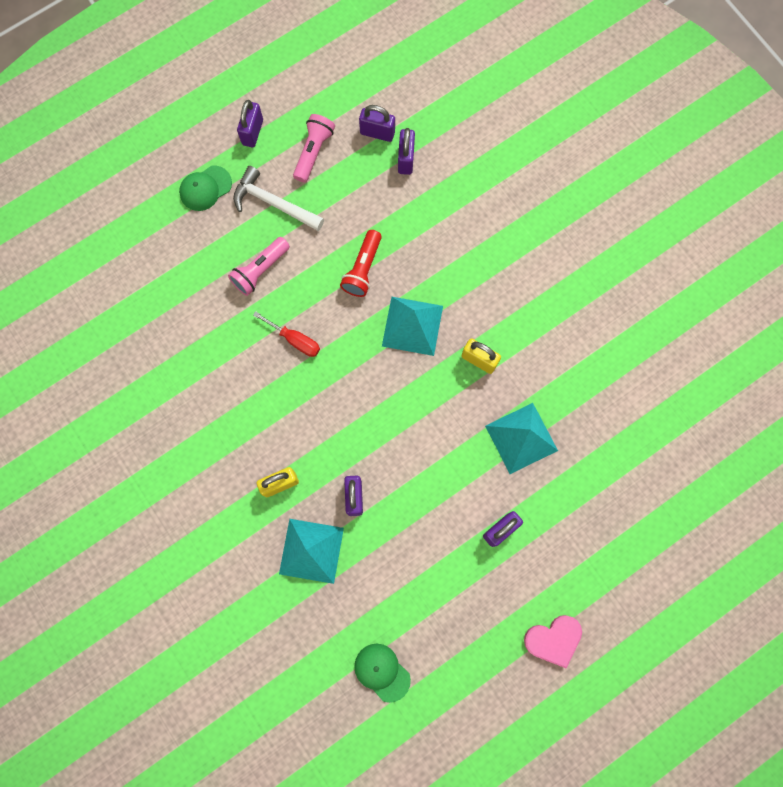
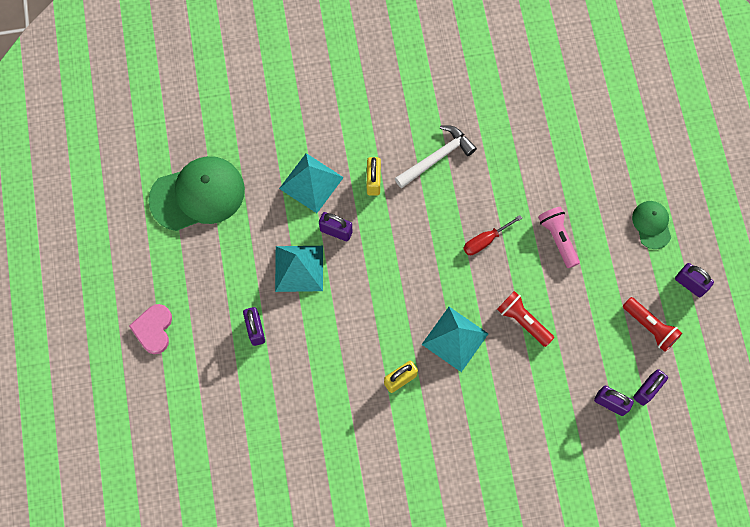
camera: 115 degrees right, 5 degrees down
(274, 203) = (614, 274): white hammer -> white hammer (436, 157)
(313, 152) = (650, 327): pink flashlight -> red flashlight
(382, 672) = (198, 194): green cap -> green cap, size x1.93
(521, 438) = (319, 382): turquoise pyramid -> turquoise pyramid (299, 268)

